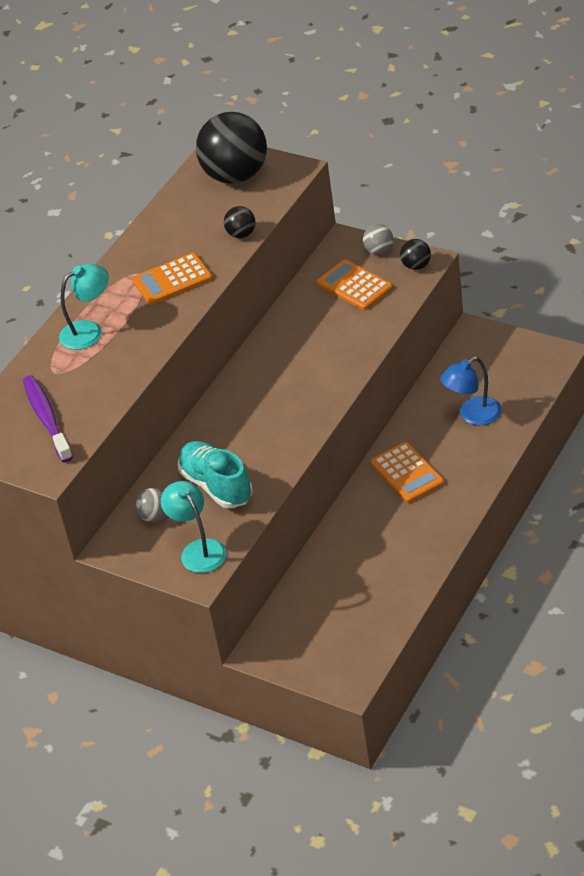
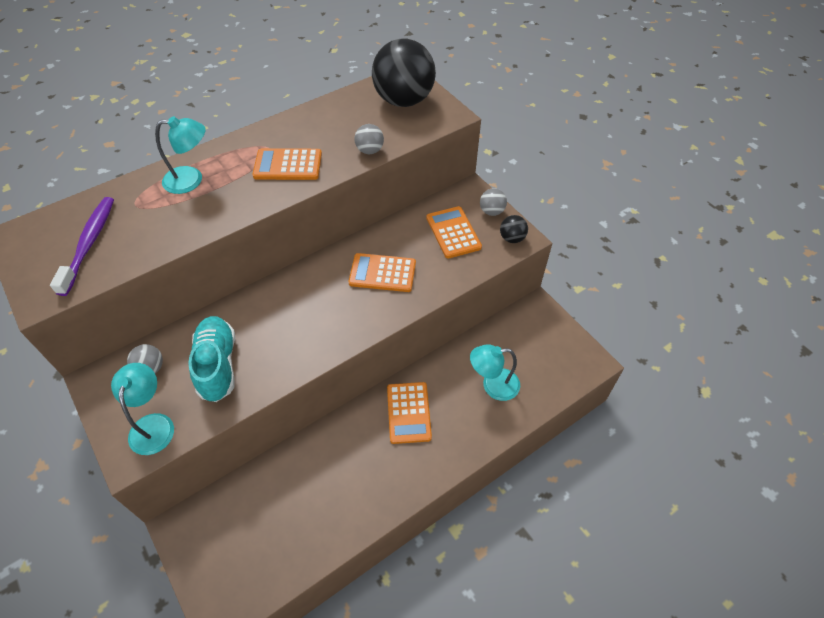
camera: 20 degrees right, 10 degrees up
(241, 234) = (369, 150): black ball -> grey ball
(311, 349) = (382, 273): none -> orange calculator
(473, 415) = (493, 385): blue lamp -> turquoise lamp

